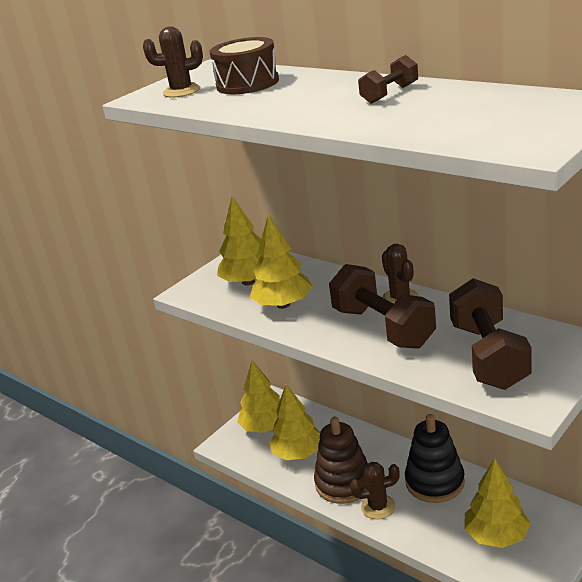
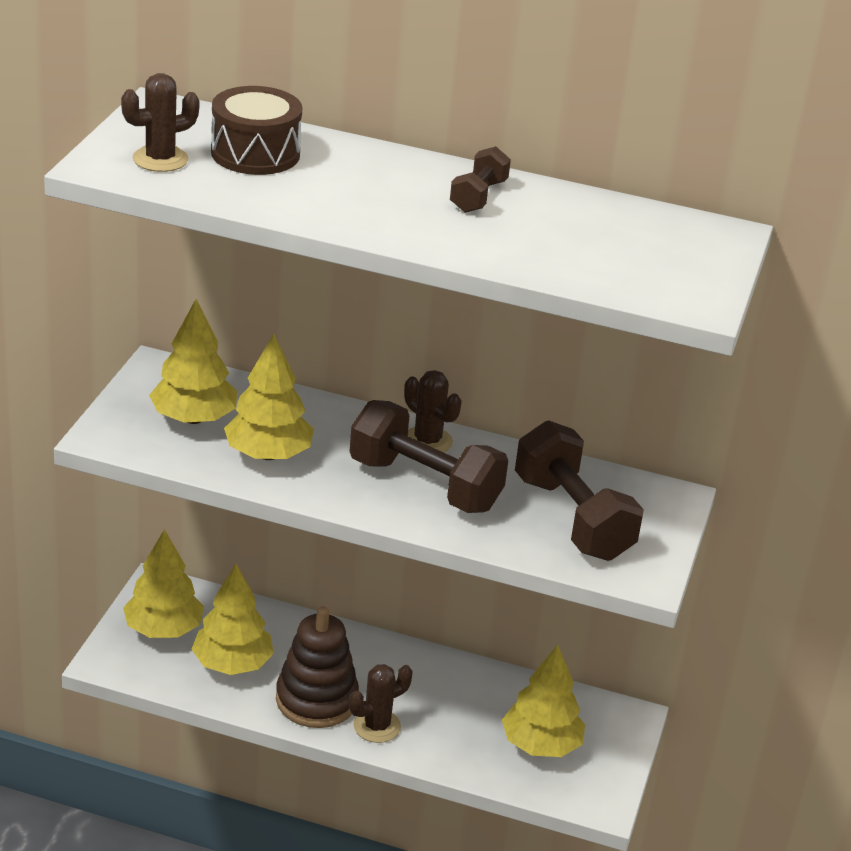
camera: 30 degrees left, 5 degrees up
(435, 482) = (440, 685): black stacking toy -> none

